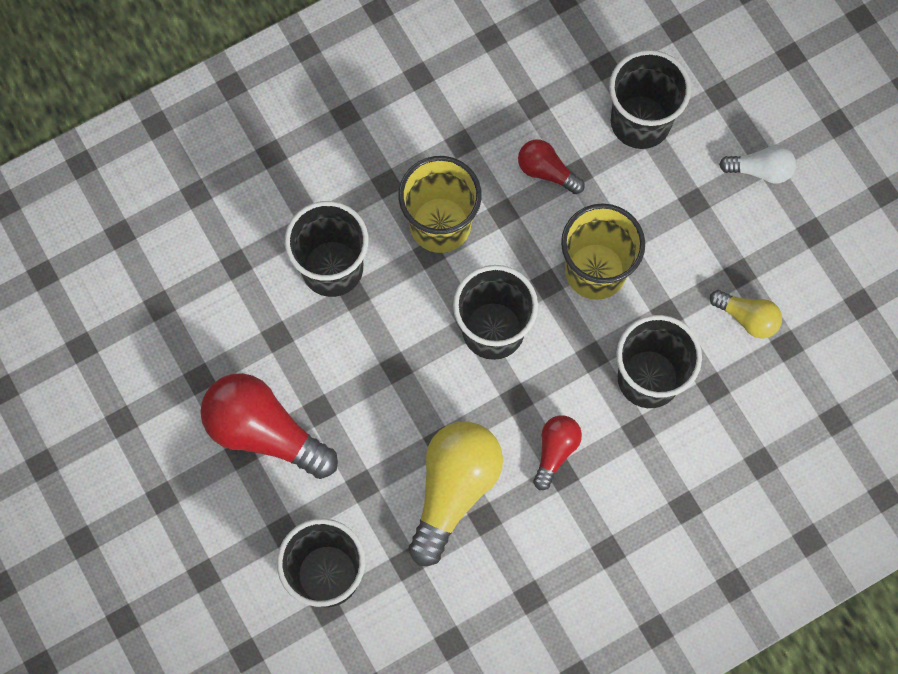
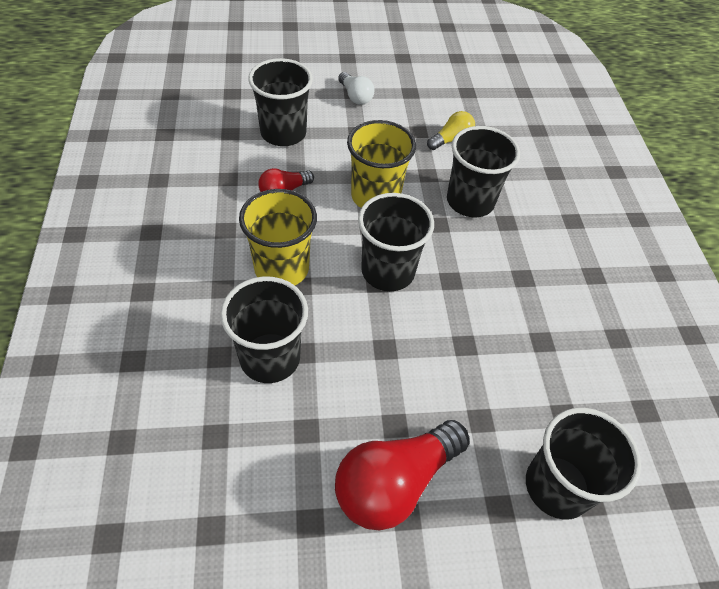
camera: 70 degrees left, 20 degrees down
(454, 490) = (510, 352): yellow light bulb -> none
(555, 451) = (503, 274): red light bulb -> none
(760, 170) = (355, 96): white light bulb -> white light bulb turned 120 degrees clockwise

